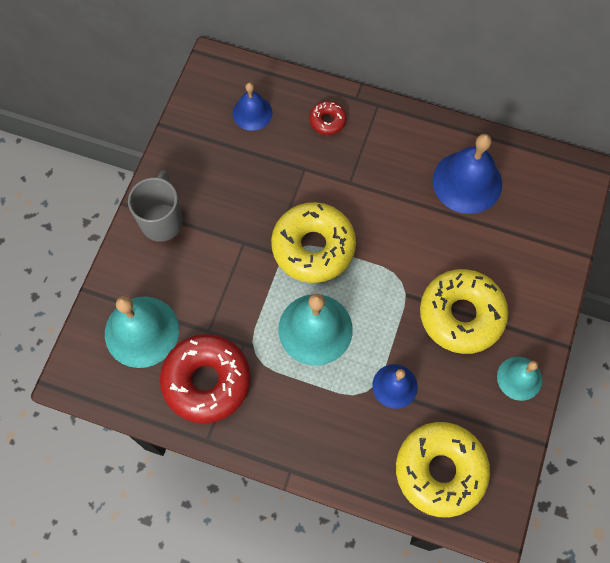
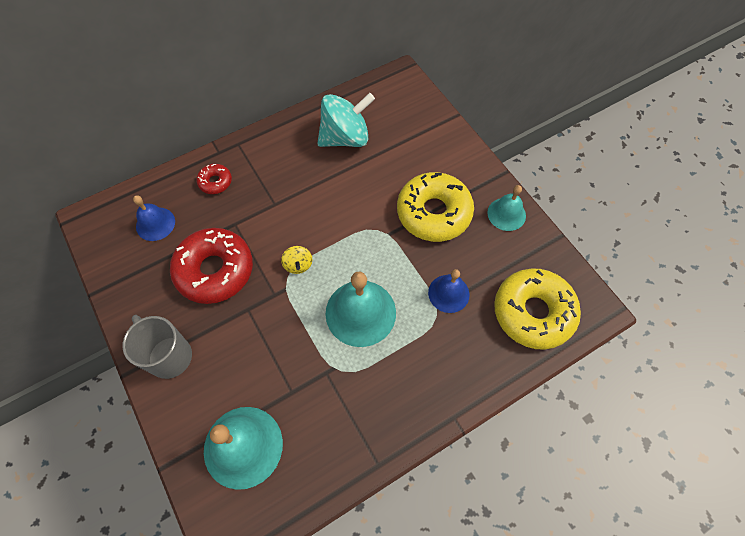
camera: 50 degrees left, 5 degrees down
(206, 381) = (330, 426): red donut -> red donut (215, 270)
(313, 247) = (298, 265): yellow donut -> yellow spinning top
(467, 182) = (345, 138): blue bell -> turquoise spinning top

